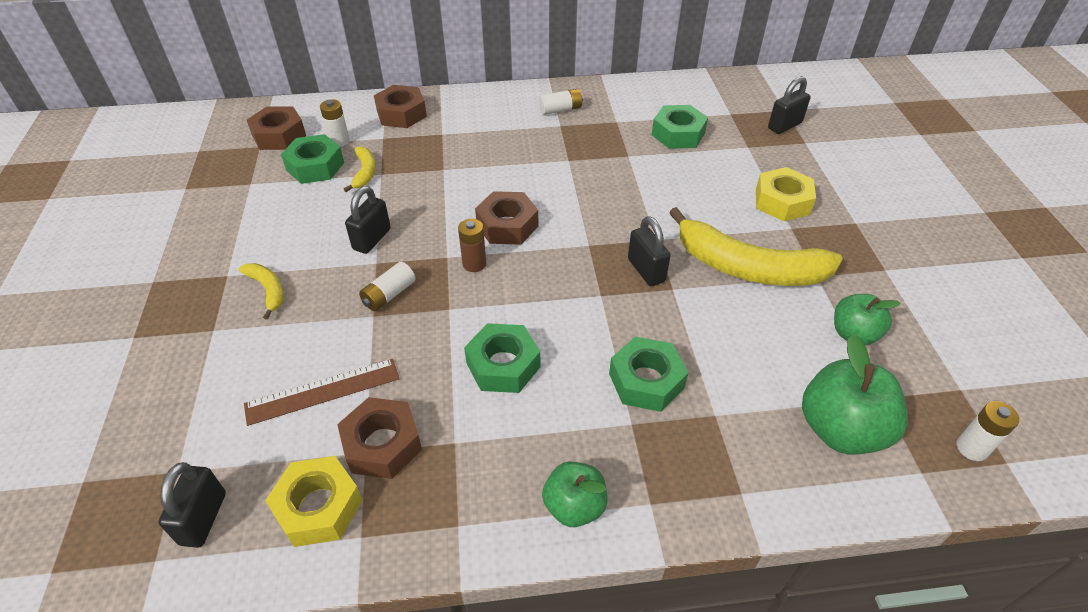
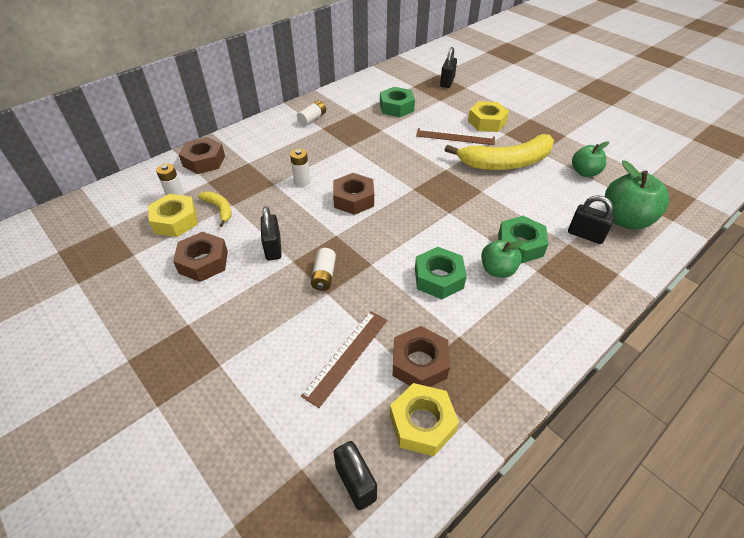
camera: 35 degrees left, 0 degrees up
(268, 290) = (233, 317): yellow banana -> none
(279, 135) = (120, 212): brown nut -> brown nut (203, 262)
(315, 166) = (175, 221): green nut -> yellow nut
(474, 264) = (358, 231): brown battery -> none
(574, 506) = (555, 329): green apple -> green apple (497, 270)
(646, 270) = (458, 188): black padlock -> black padlock (585, 235)
(714, 203) = (455, 137): none -> brown ruler
(971, 448) = (679, 199): white battery -> white battery (302, 181)

